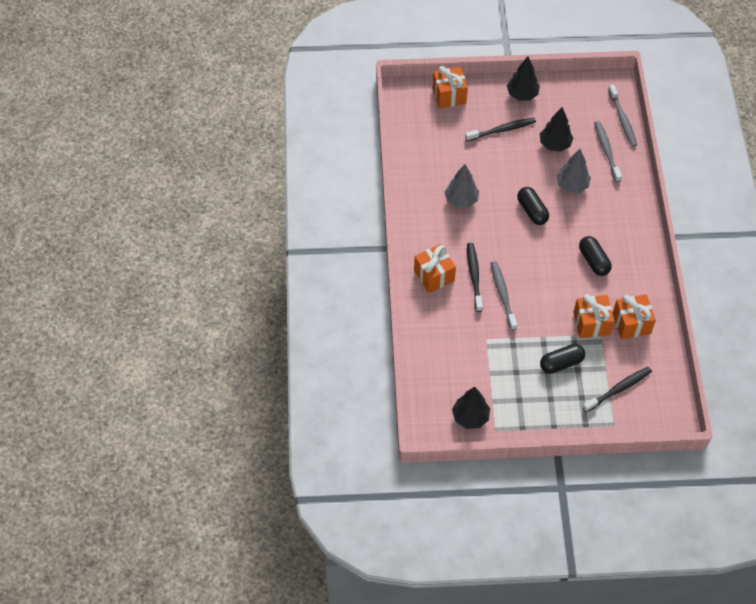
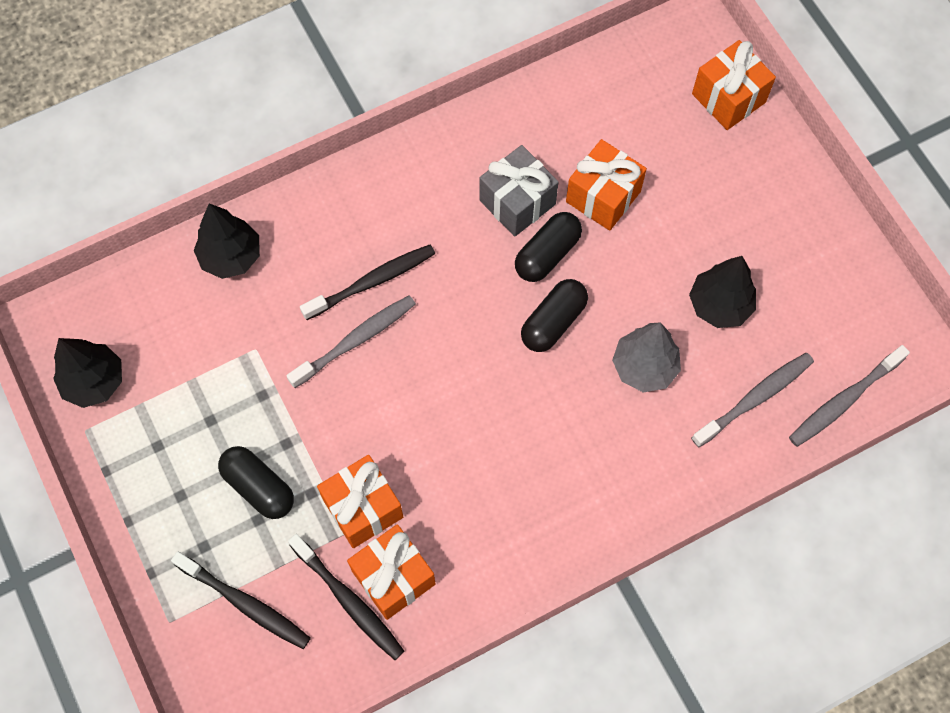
camera: 65 degrees right, 10 degrees up
(434, 275) = (344, 220): orange gift -> orange gift (603, 196)
(461, 200) = (517, 202): grey tree -> grey gift
(502, 130) = (702, 208): black toothbrush -> black toothbrush (349, 601)
(522, 94) = (800, 211): black tree -> black tree (231, 257)
(593, 261) = (498, 464): black capsule -> black capsule (547, 254)

